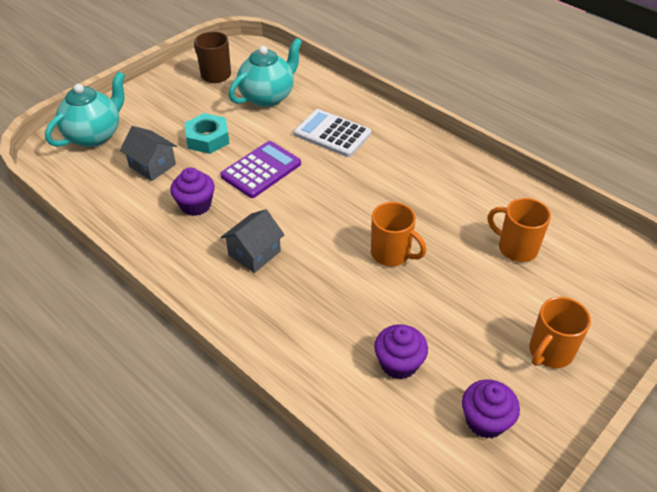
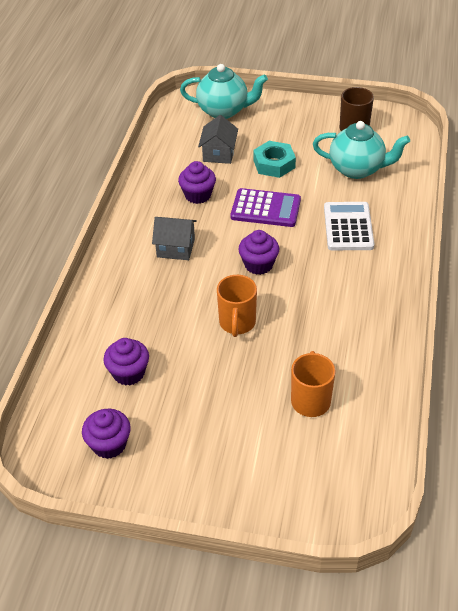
camera: 60 degrees right, 0 degrees up
(329, 207) = (258, 264): none -> purple cupcake
(549, 352) = (205, 463): orange mug -> none

